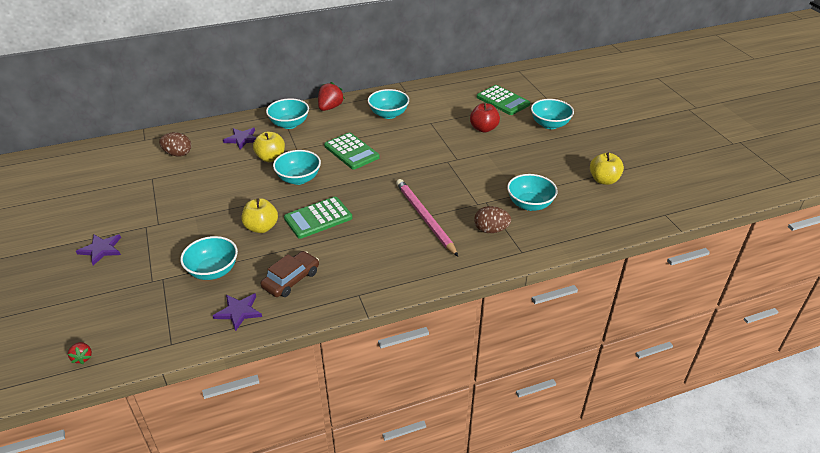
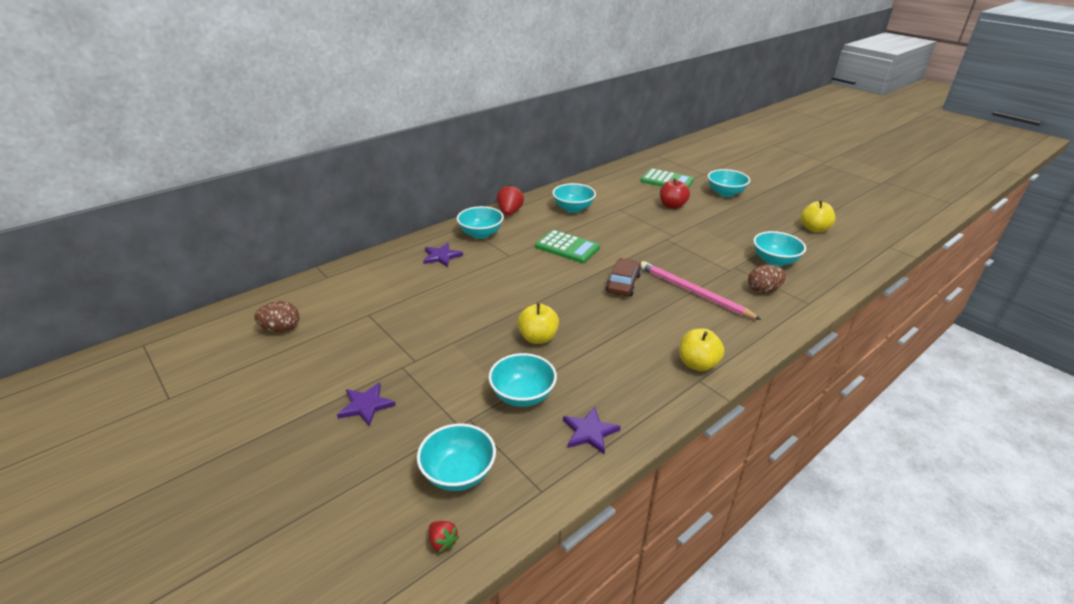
camera: 20 degrees left, 5 degrees down
(178, 154) = (380, 284): brown egg -> brown egg (281, 329)
(271, 158) = (489, 268): yellow apple -> yellow apple (697, 364)
(291, 279) = (617, 383): brown car -> brown car (623, 283)
(298, 179) = (536, 282): turquoise bowl -> turquoise bowl (458, 473)
(318, 218) = (590, 315): green calculator -> none

